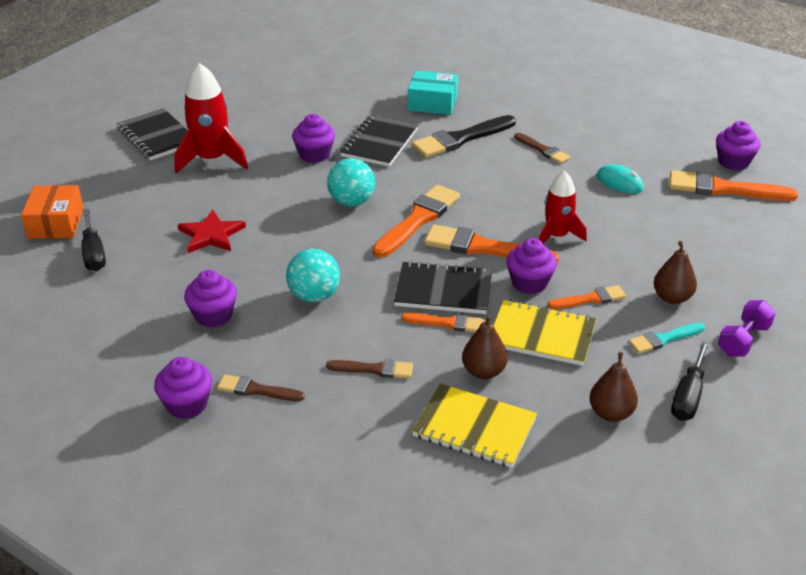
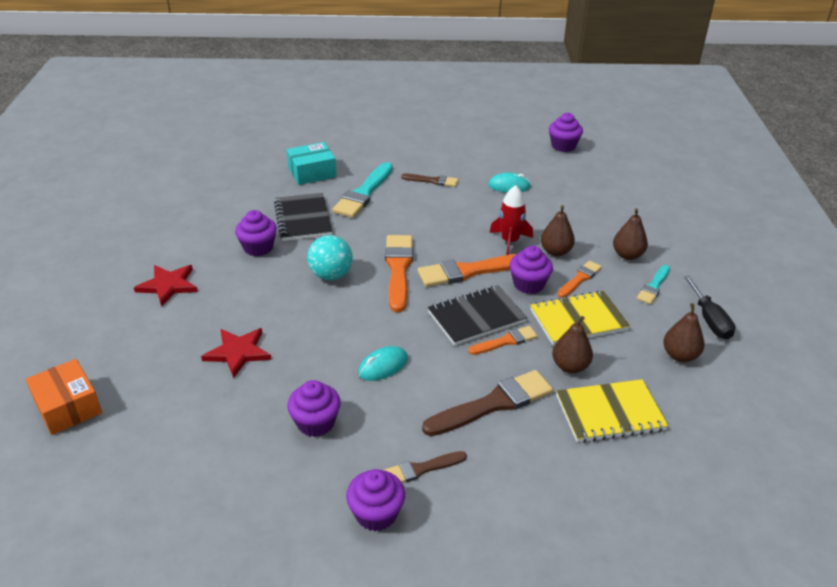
camera: 35 degrees left, 0 degrees up
(93, 253) = (139, 418): black screwdriver -> none
(157, 137) = (91, 285): black notebook -> none
(212, 159) = (168, 285): red rocket -> red star
(314, 296) = (383, 366): turquoise ball -> turquoise mouse
(374, 369) = (493, 404): brown brush -> brown brush, size x1.77
(461, 139) = (364, 193): black brush -> turquoise brush
(594, 264) = (555, 252): none -> brown pear
(724, 189) = (577, 166): orange brush -> none
(743, 340) = (697, 266): purple dumbbell -> none

